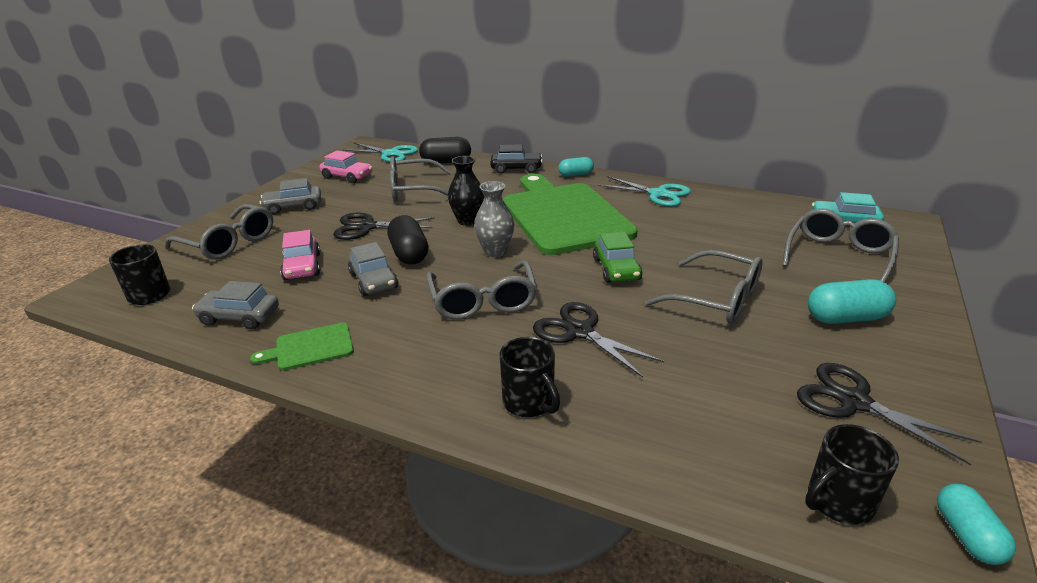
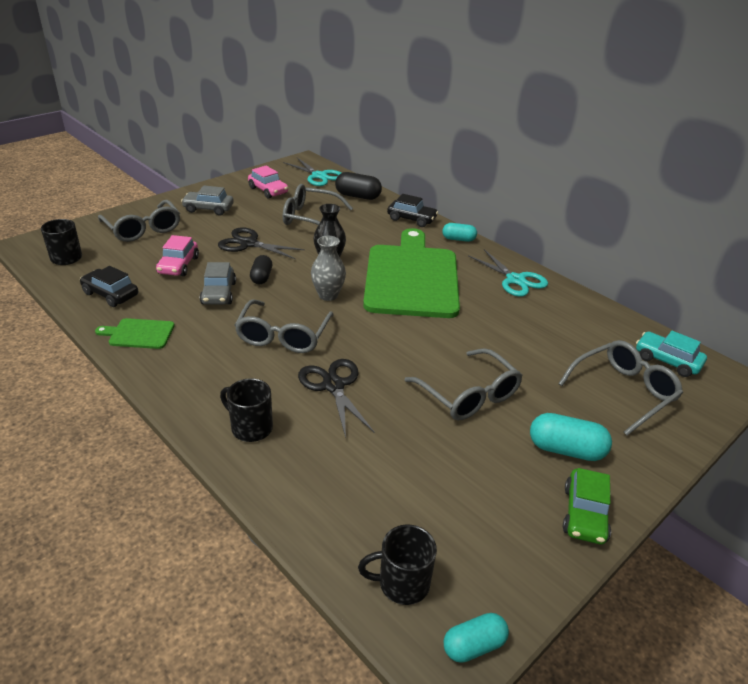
camera: 20 degrees right, 5 degrees up
(239, 317) = (110, 294): grey car -> black car
(409, 254) = (261, 277): black capsule -> black capsule, size x0.66
(529, 402) = (250, 428): black mug -> black mug turned 135 degrees clockwise
(616, 269) = (410, 342): green car -> green car (585, 514)
(854, 401) = (495, 519): black scissors -> none
(967, 535) = (474, 645): turquoise capsule -> turquoise capsule turned 45 degrees clockwise

